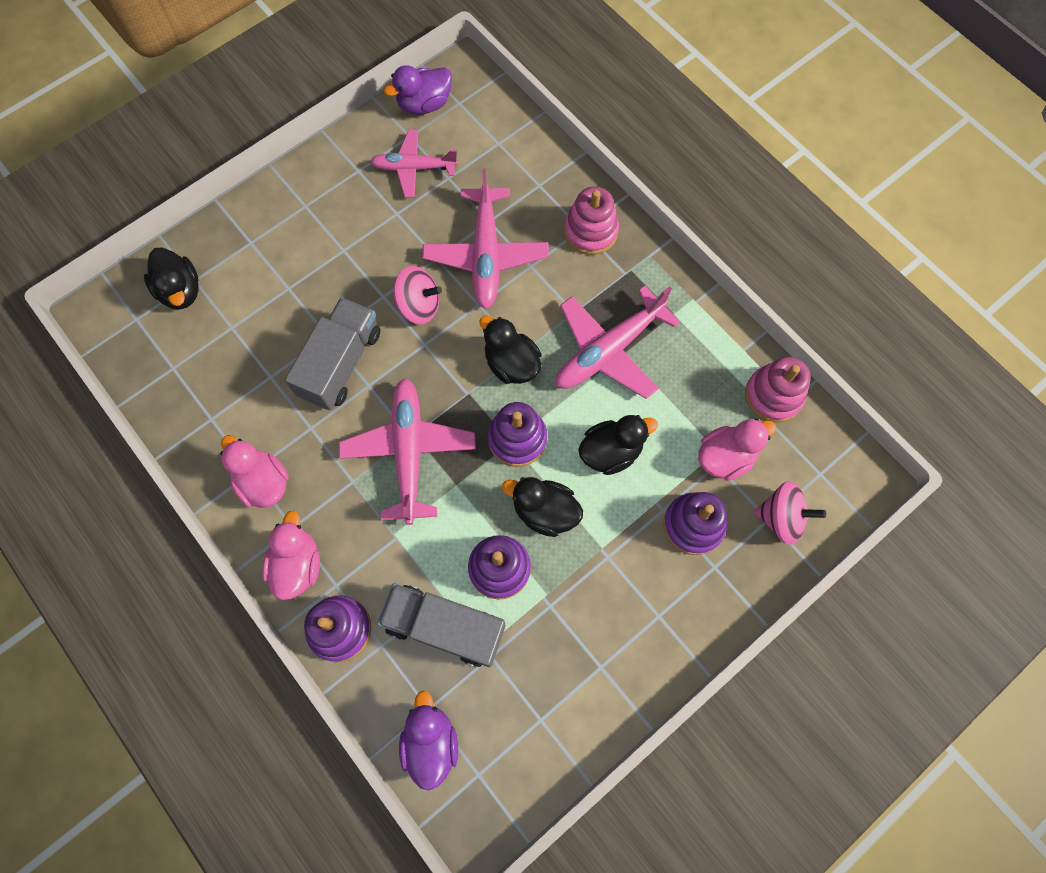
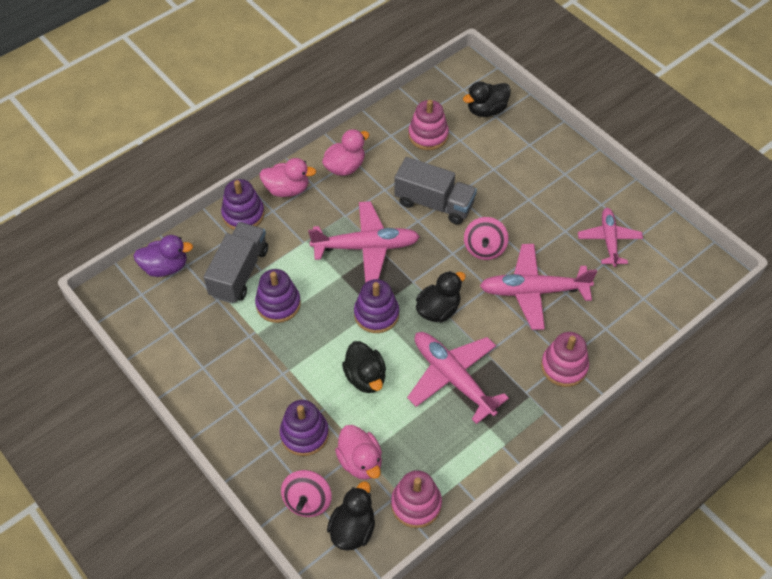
camera: 90 degrees right, 15 degrees down
(218, 368) = (428, 135): none -> pink stacking toy
(424, 104) = (673, 245): purple duck -> none
(544, 511) = (319, 332): black duck -> black duck (353, 529)

